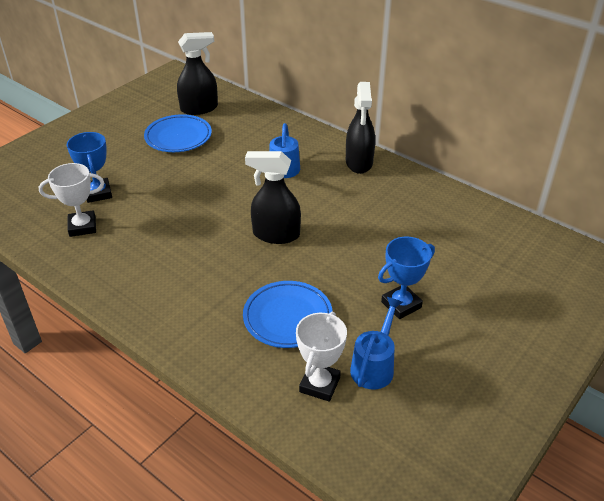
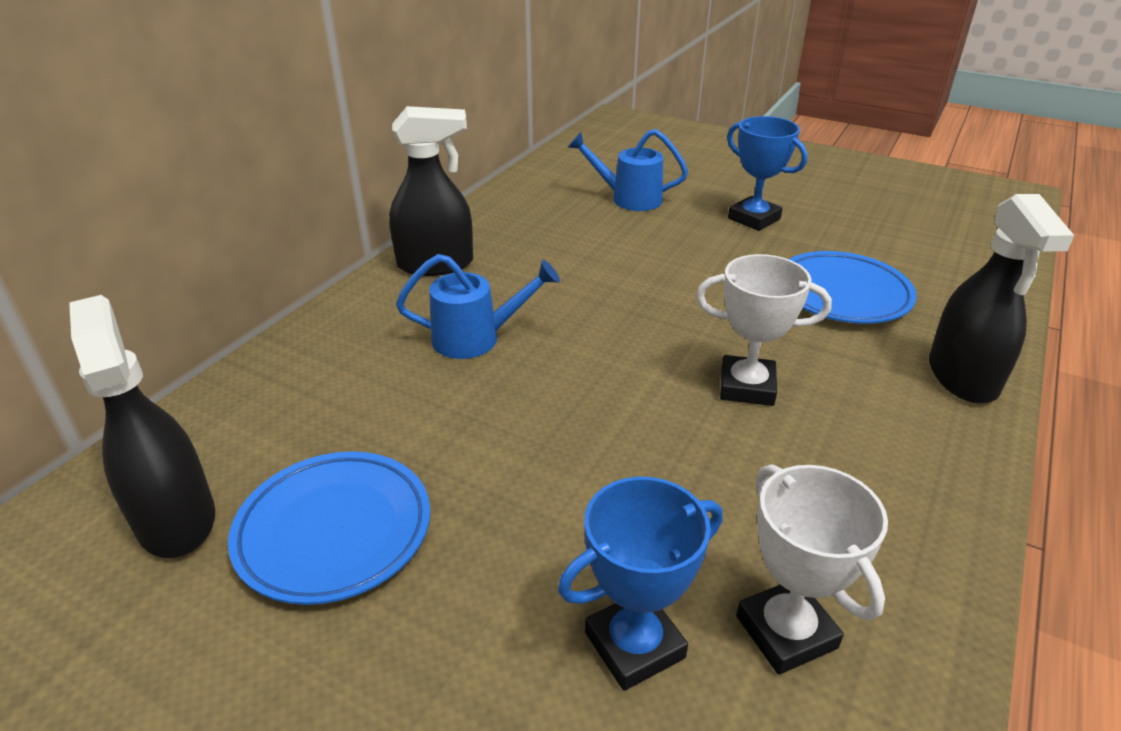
camera: 100 degrees left, 5 degrees down
(276, 234) = (666, 325): black spray bottle -> black spray bottle (962, 377)
(319, 384) = (930, 261): white trophy -> white trophy (747, 387)
(374, 366) = (867, 230): blue watering can -> blue watering can (629, 199)

